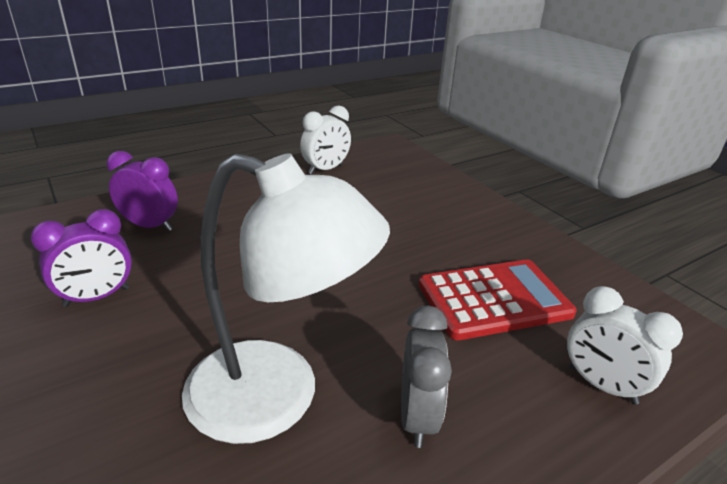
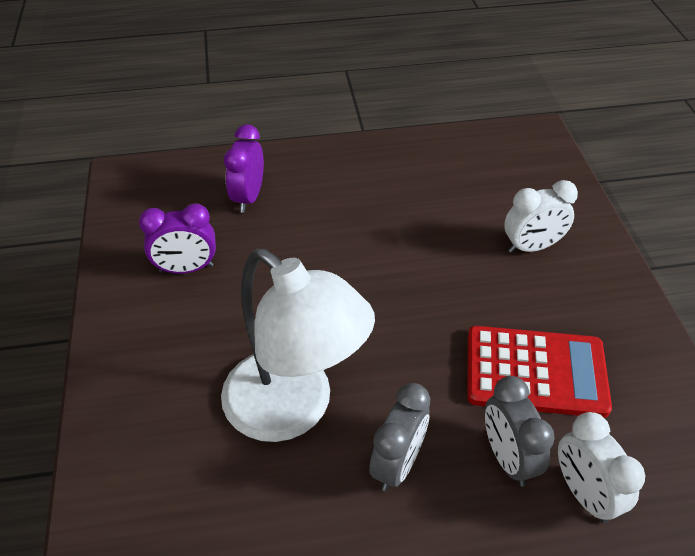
camera: 25 degrees right, 15 degrees up
(150, 226) = (248, 197): purple clock -> purple clock turned 120 degrees counterclockwise
(325, 169) = (444, 156): white clock -> white clock (532, 247)
(517, 376) = (507, 458): none -> grey clock

